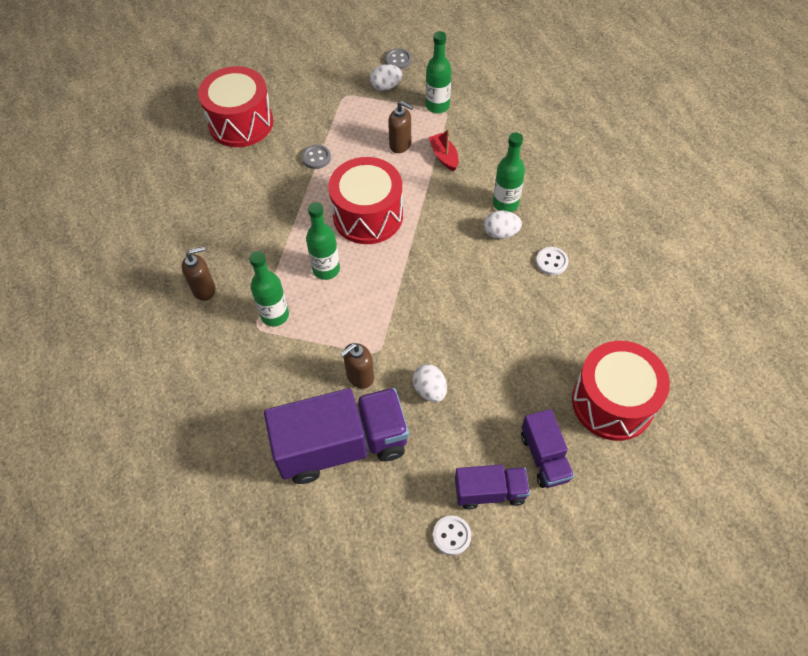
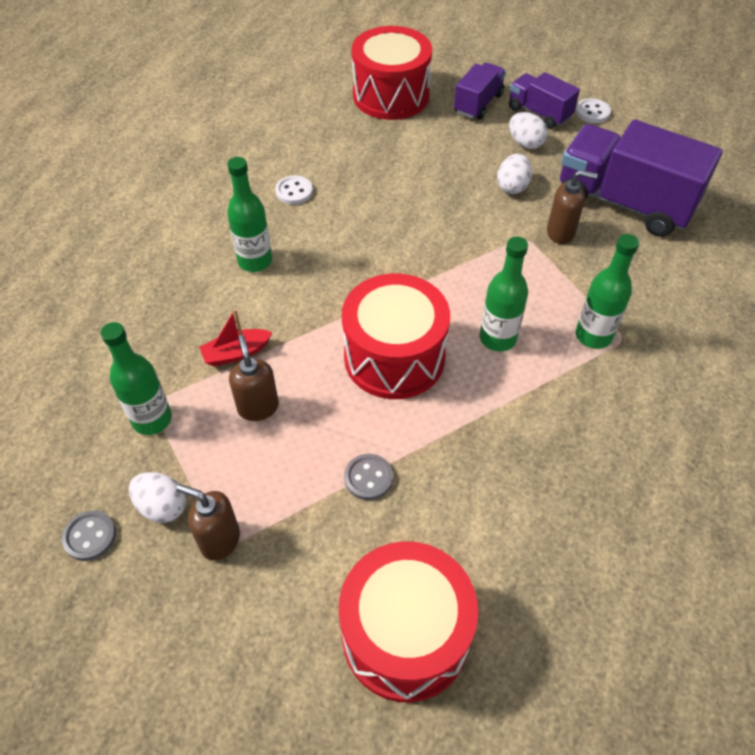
camera: 135 degrees left, 5 degrees down
(204, 289) = (651, 420): brown soap dispenser -> brown soap dispenser (220, 540)
(444, 156) = (236, 353): red boat -> red boat turned 45 degrees clockwise
(501, 233) = (298, 242): white egg -> white egg (525, 143)

